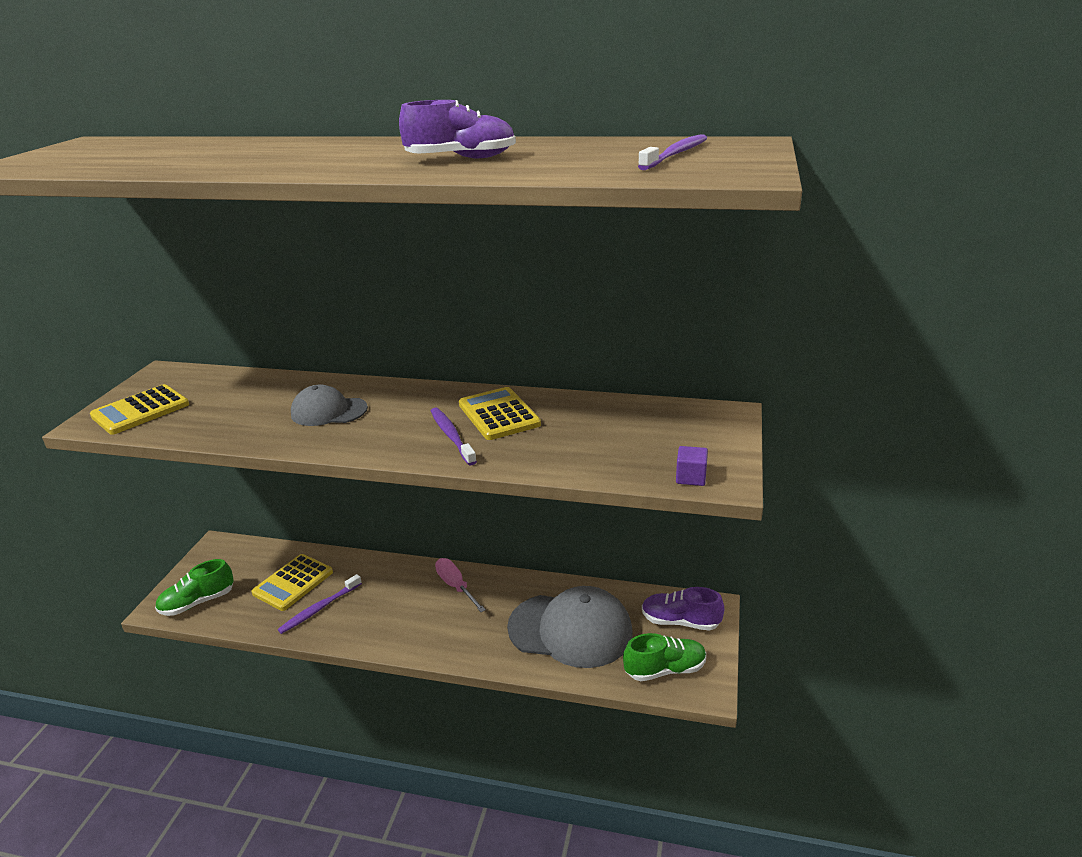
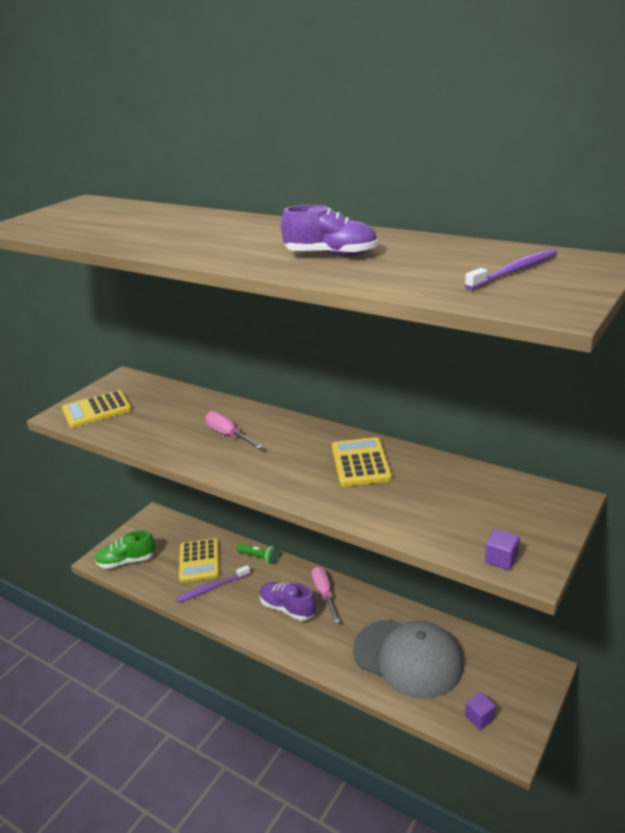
camera: 20 degrees right, 0 degrees up
(293, 583) = (199, 561): yellow calculator -> yellow calculator turned 60 degrees counterclockwise
(329, 411) = (228, 435): grey cap -> pink screwdriver
(366, 565) = (259, 558): none -> green flashlight
(451, 436) = (313, 476): purple toothbrush -> none
(665, 669) = (479, 717): green shoe -> purple cube
(680, 621) = (510, 675): purple shoe -> purple shoe (287, 608)

